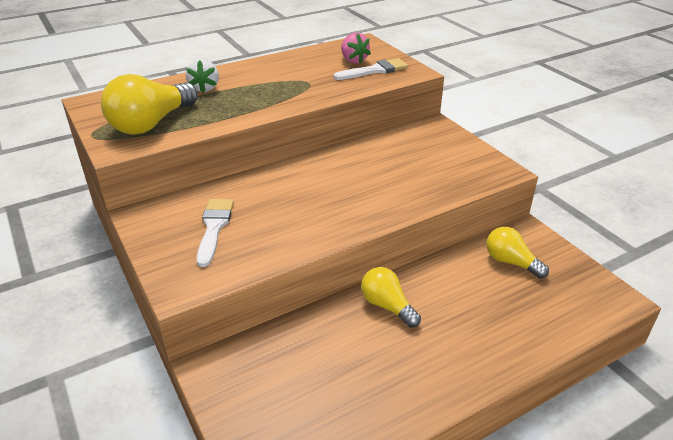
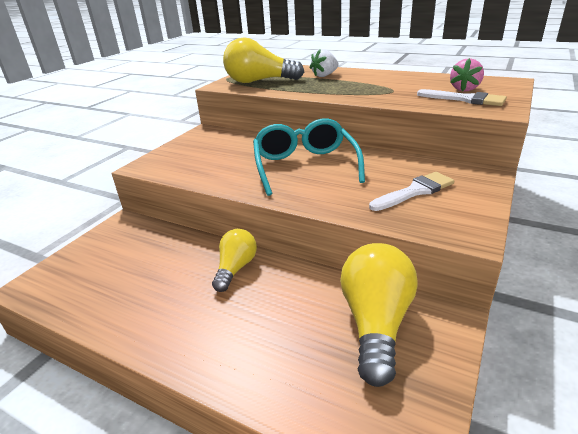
camera: 60 degrees right, 5 degrees down
(214, 227) = (213, 152): white brush -> white brush (415, 191)
(326, 188) = (305, 166): none -> turquoise glasses
(511, 262) = (376, 323): yellow light bulb -> yellow light bulb, size x1.67

